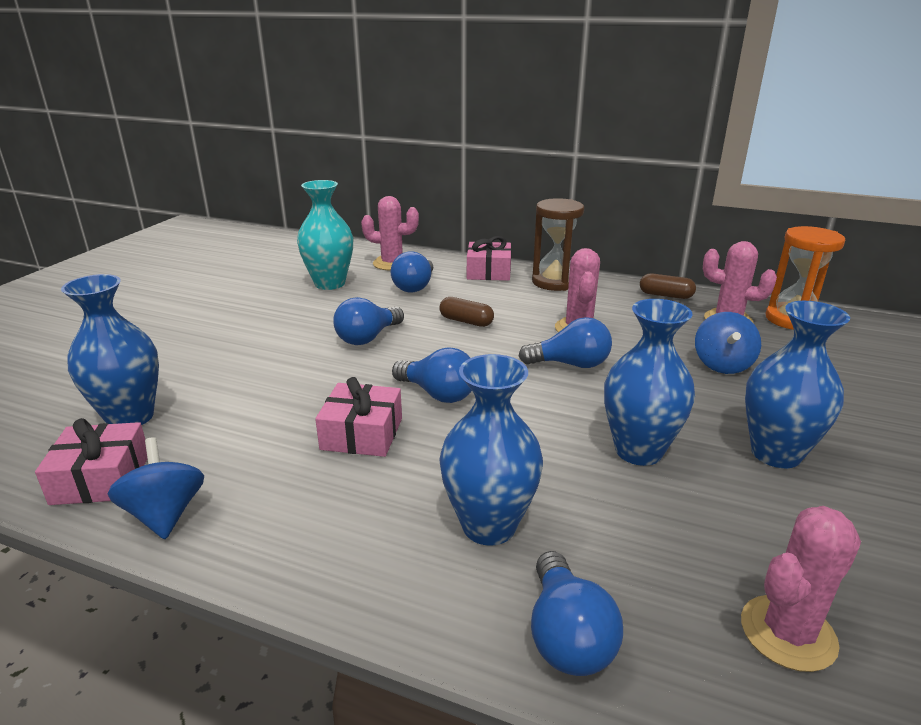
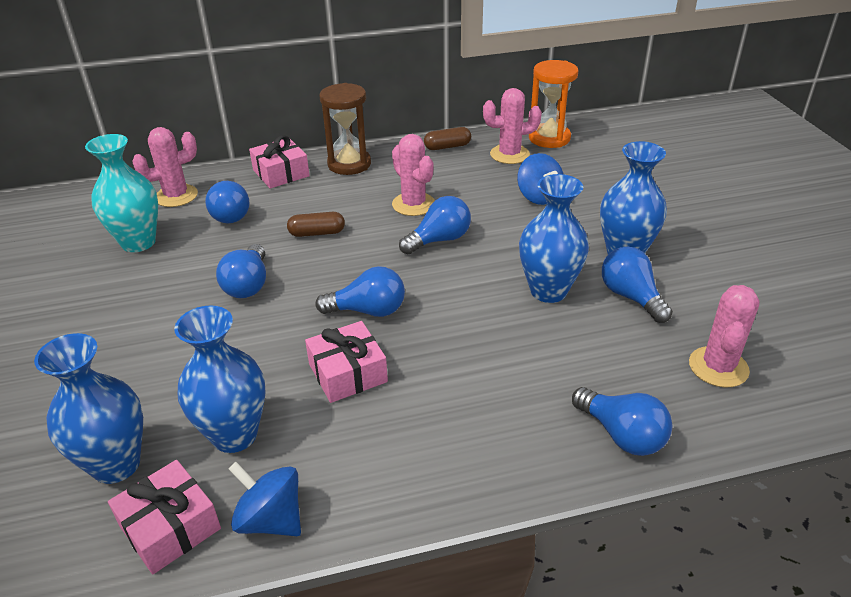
camera: 35 degrees left, 10 degrees up
(489, 526) = (512, 393): blue vase -> blue vase (234, 435)
(738, 499) = (631, 297): none -> blue light bulb

